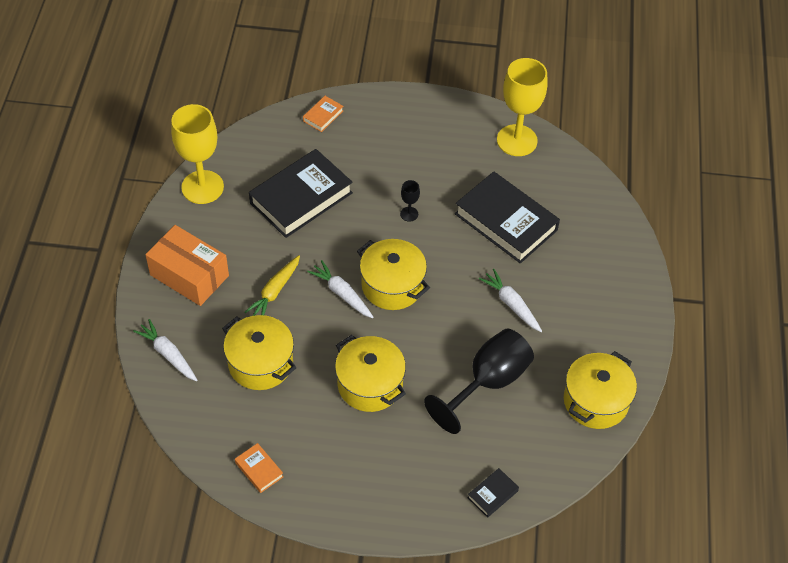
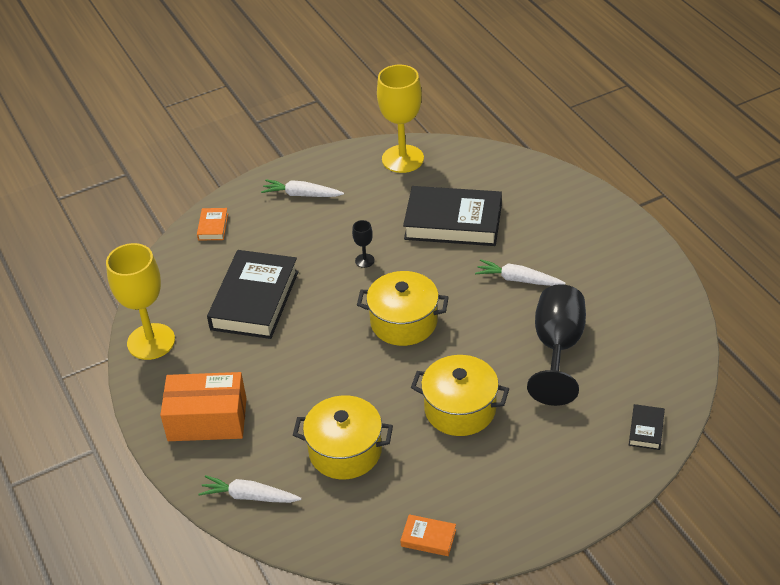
camera: 30 degrees left, 10 degrees down
(275, 291) = (302, 386): yellow carrot -> none
(342, 294) = (365, 354): white carrot -> white carrot (302, 195)
(595, 401) = (656, 311): yellow pot -> none

